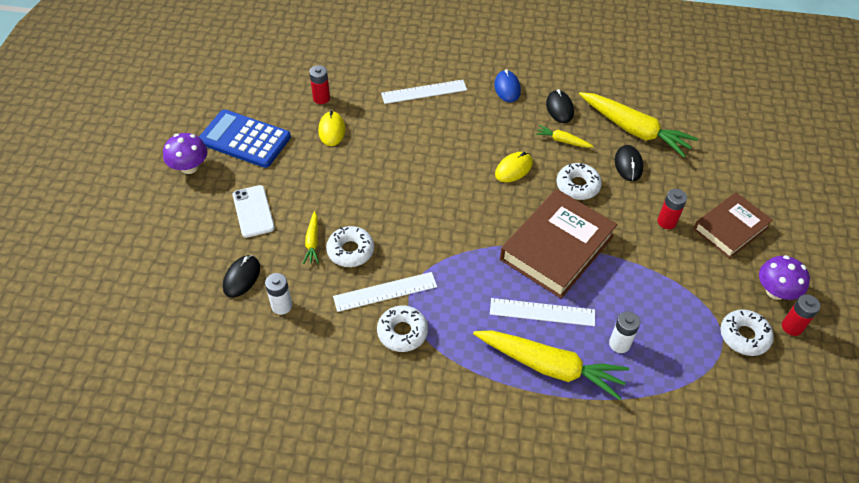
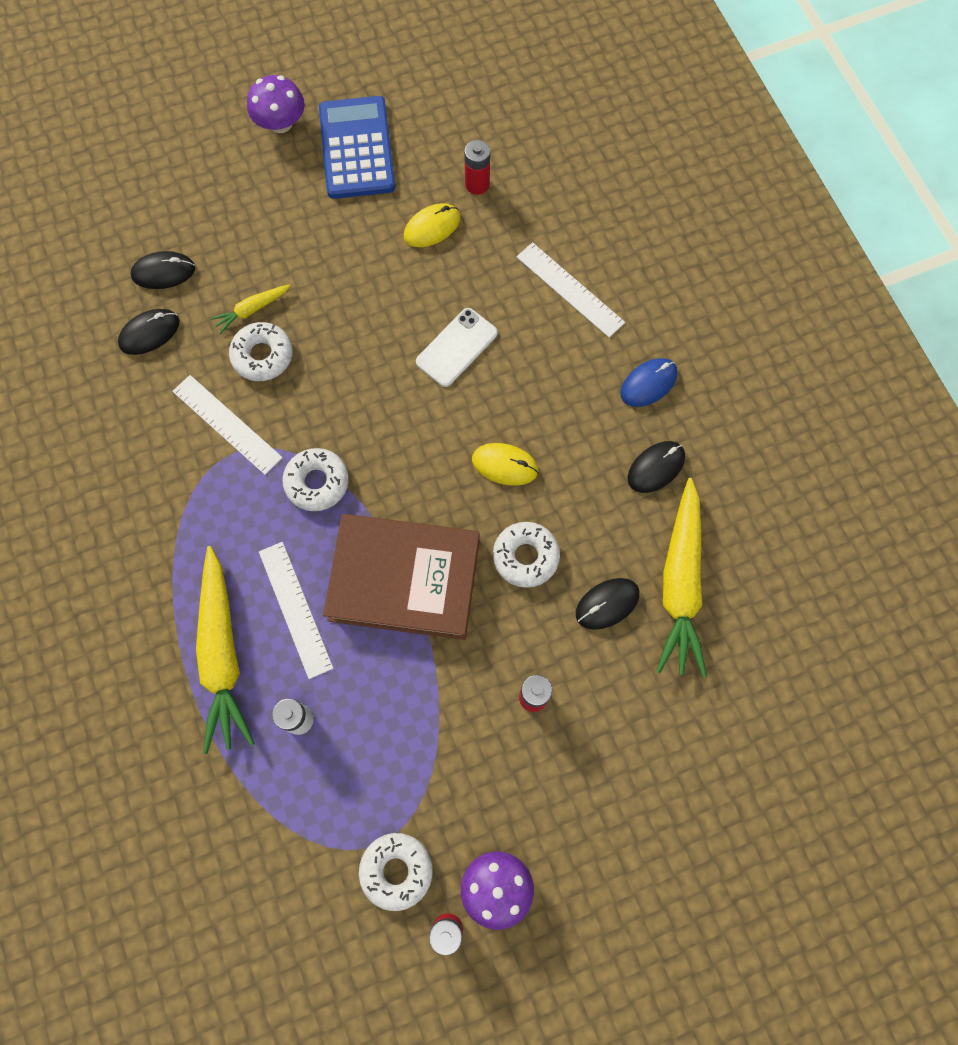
camera: 60 degrees right, 20 degrees up
(253, 211) = (258, 225): white phone -> white phone (457, 347)
(281, 306) = (149, 333): white battery -> black mouse
(402, 332) = (183, 472): white donut -> white donut (317, 482)
(562, 141) = (595, 500): yellow carrot -> none
(730, 228) = (574, 787): brown book -> none

